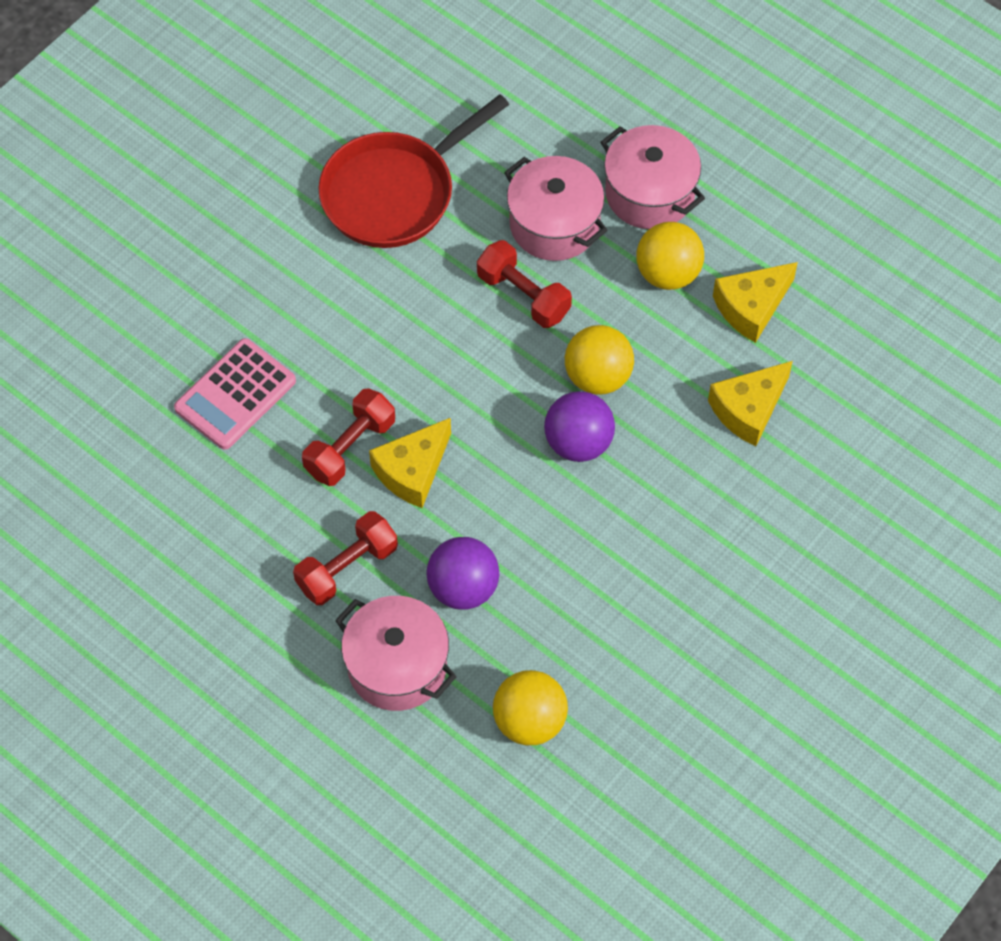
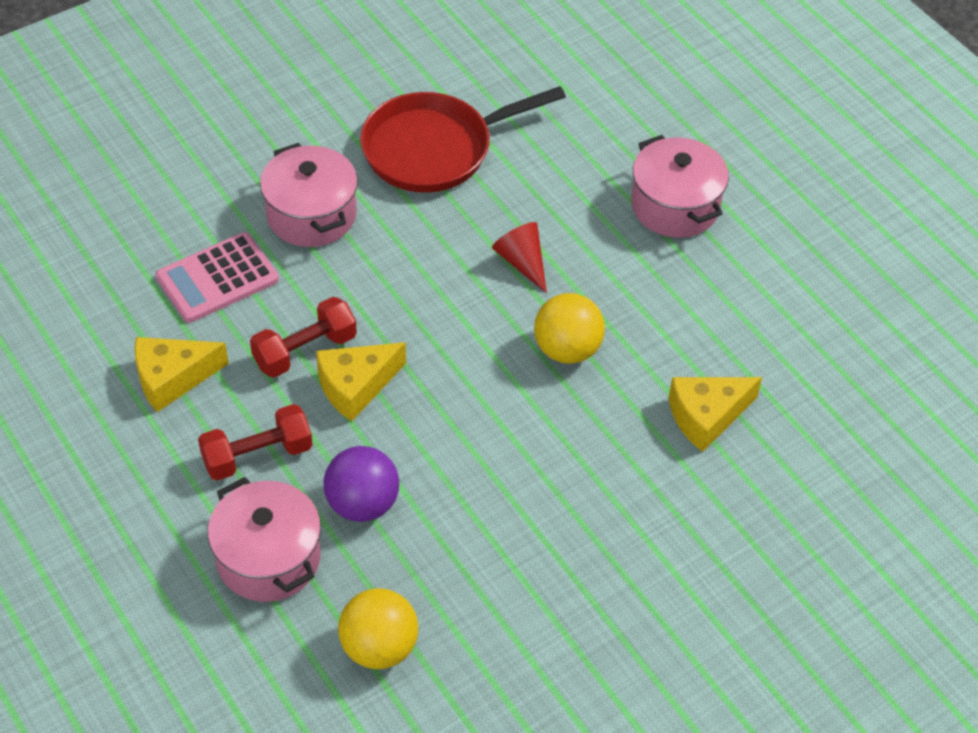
camera: 15 degrees right, 10 degrees down
(523, 295) = (522, 262): red dumbbell -> red cone
(554, 224) = (574, 210): pink pot -> pink pot (311, 215)
(578, 443) = (526, 403): purple ball -> none
(668, 273) = (668, 277): yellow ball -> none
(752, 307) = (741, 327): yellow cheese -> yellow cheese (172, 378)

